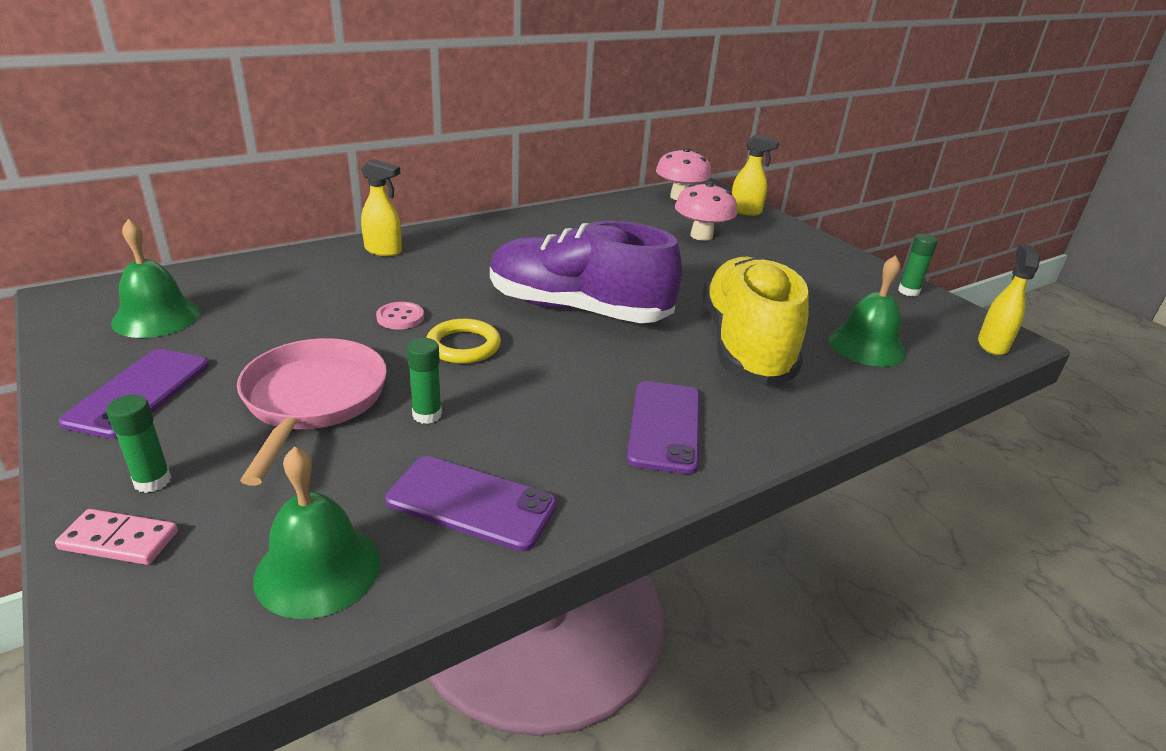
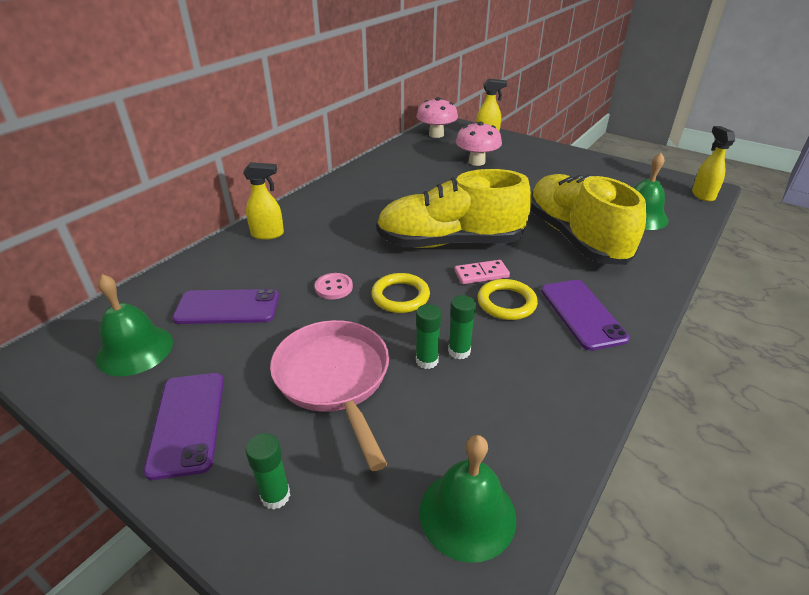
camera: 20 degrees left, 5 degrees up
(119, 540) = (299, 558): pink domino -> pink domino (481, 274)
(472, 503) = (519, 418): purple phone -> purple phone (227, 307)
(577, 309) = (449, 242): purple shoe -> yellow shoe
(580, 387) = (506, 303): none -> yellow ring
(908, 291) = (629, 170): green glue stick -> green glue stick (459, 351)

